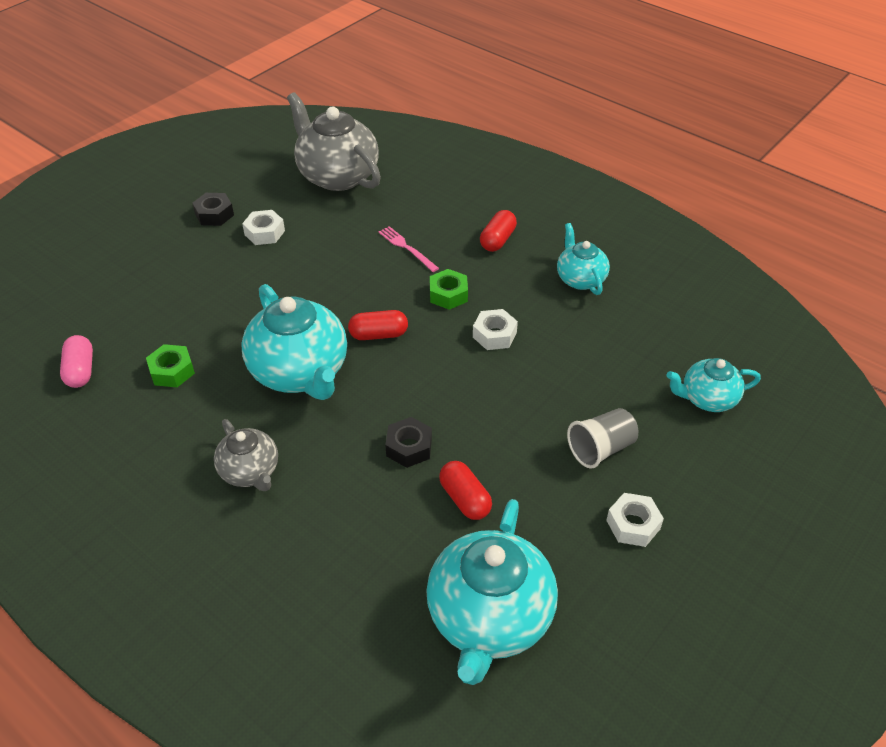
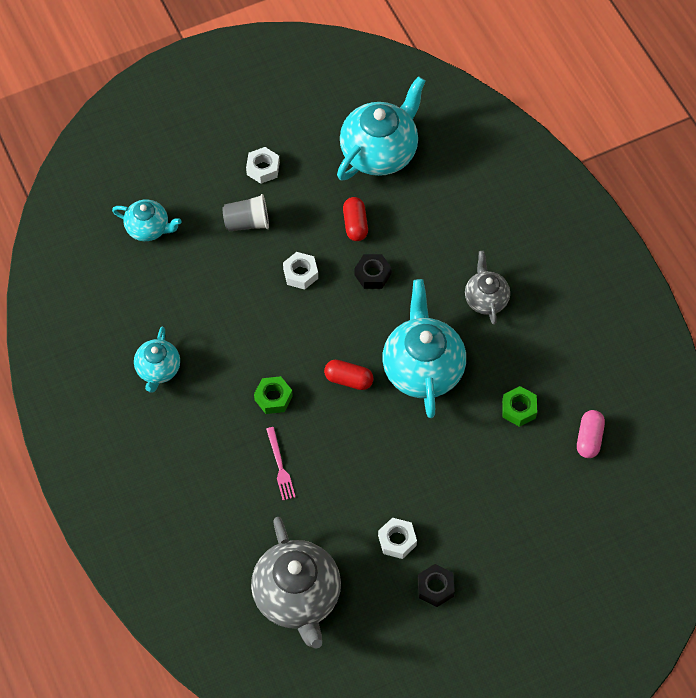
camera: 155 degrees left, 15 degrees up
(494, 335) = (261, 343): white nut -> white nut (300, 273)
(497, 240) = (197, 442): red capsule -> none

